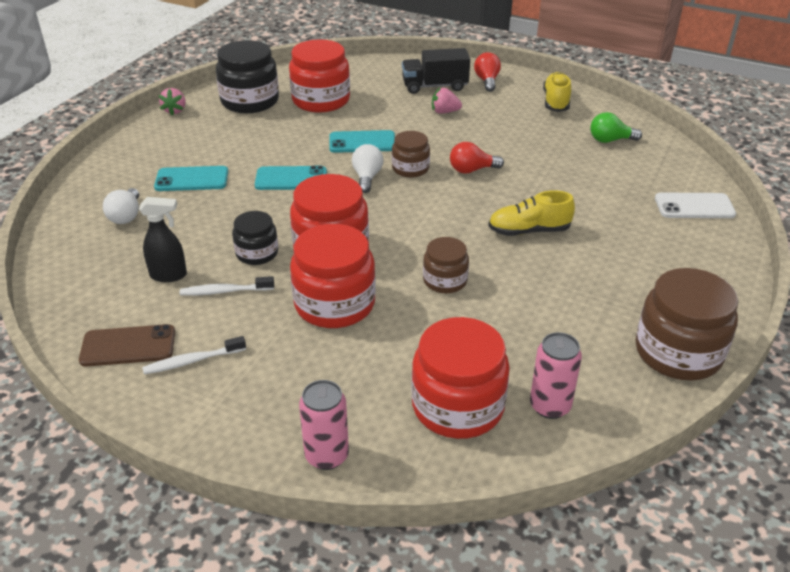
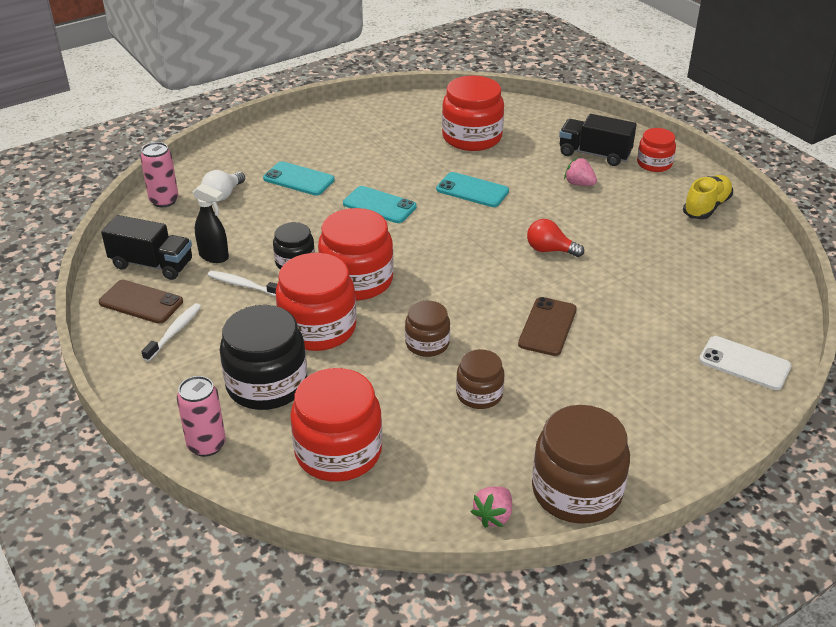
camera: 30 degrees right, 0 degrees up
(107, 305) = (152, 264): none -> black truck
(175, 110) = (337, 111): pink strawberry -> pink strawberry (493, 516)
(192, 361) = (174, 332): white toothbrush -> white toothbrush turned 105 degrees clockwise
(250, 101) = (408, 120): black jar -> black jar (267, 384)
(367, 177) = (446, 225): white light bulb -> none
(410, 168) = (493, 230): brown jar -> brown jar (479, 394)
(487, 81) = (654, 163): red light bulb -> red jar
(529, 231) = (547, 327): yellow shoe -> brown phone
(550, 406) = (413, 485): pink can -> pink can (164, 201)
(610, 140) = (724, 266): green light bulb -> none

